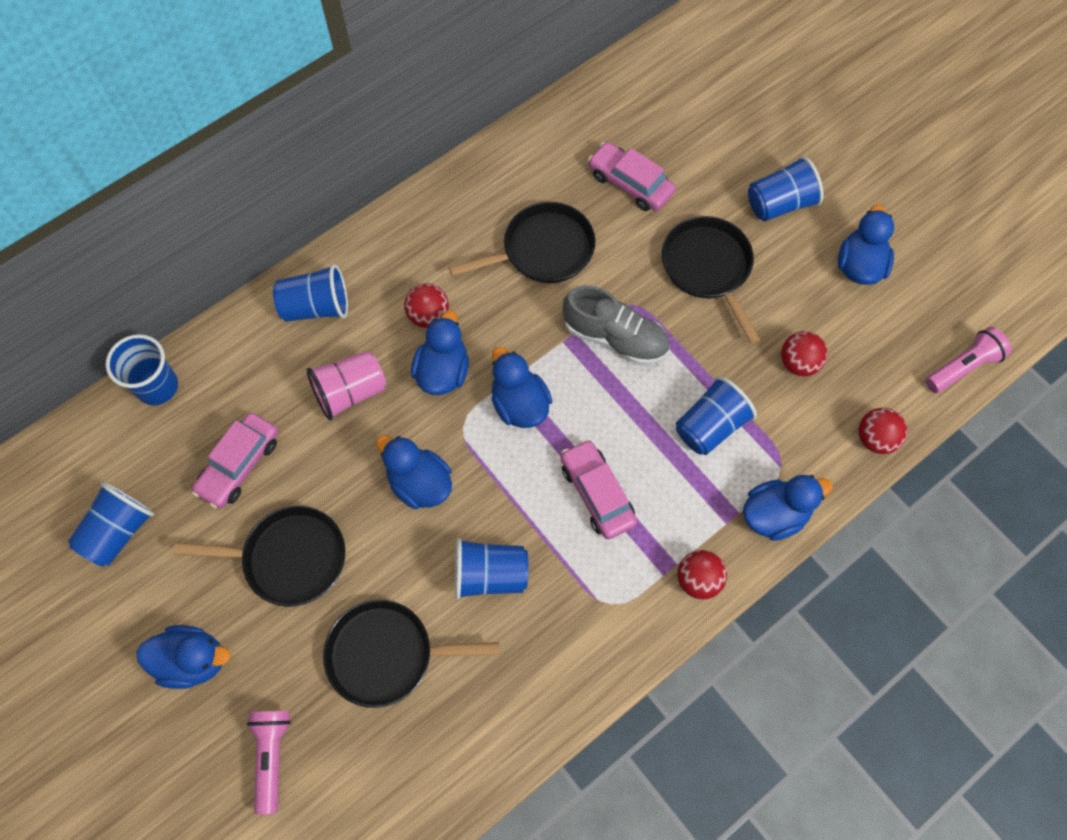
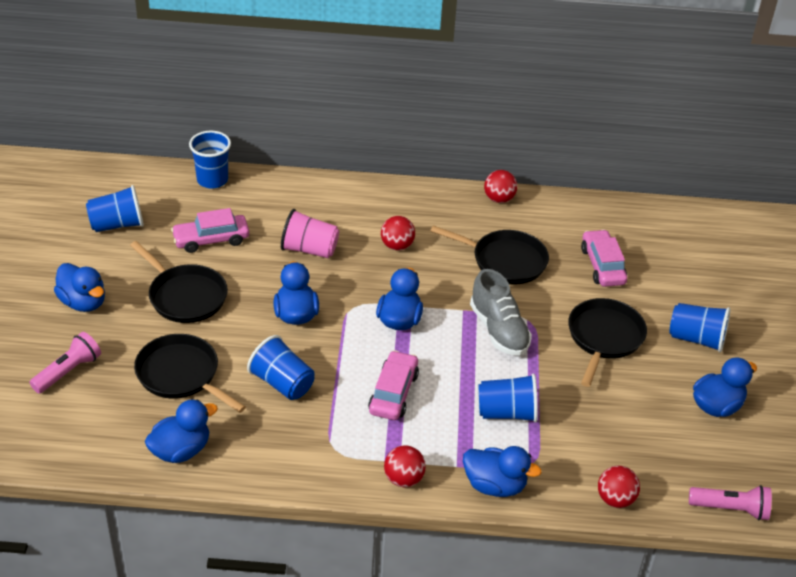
camera: 40 degrees right, 25 degrees down
(316, 306) = (338, 201): blue cup -> none
(443, 371) = (373, 275): blue duck -> blue duck (181, 450)
(798, 363) = (608, 424): red ball -> red ball (499, 199)

